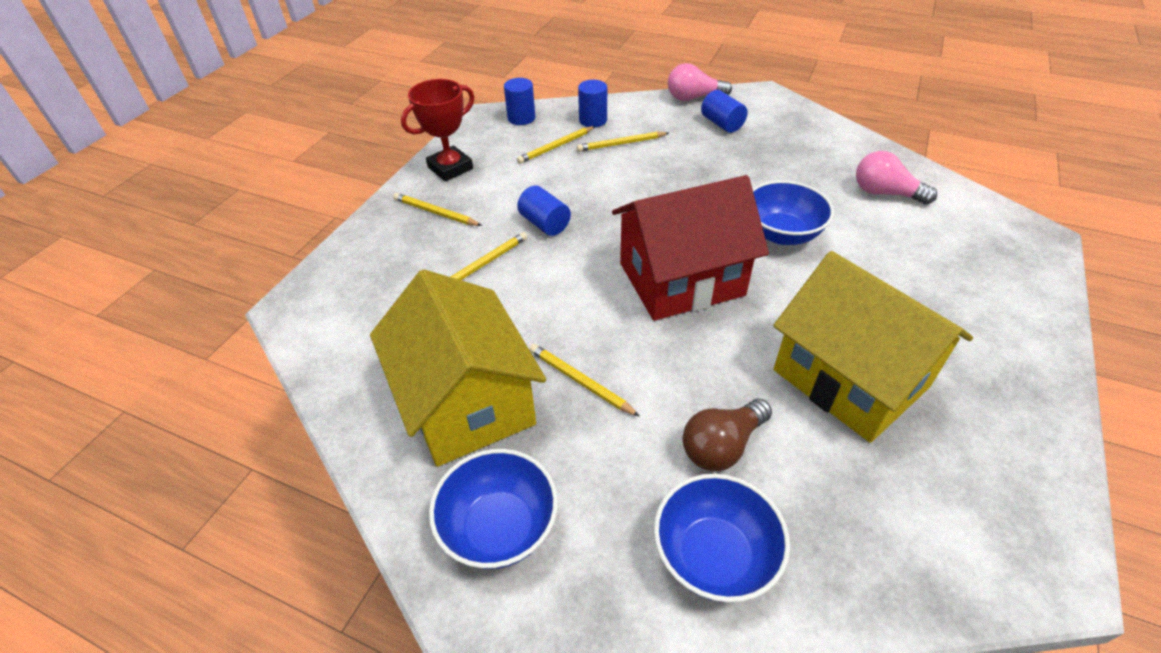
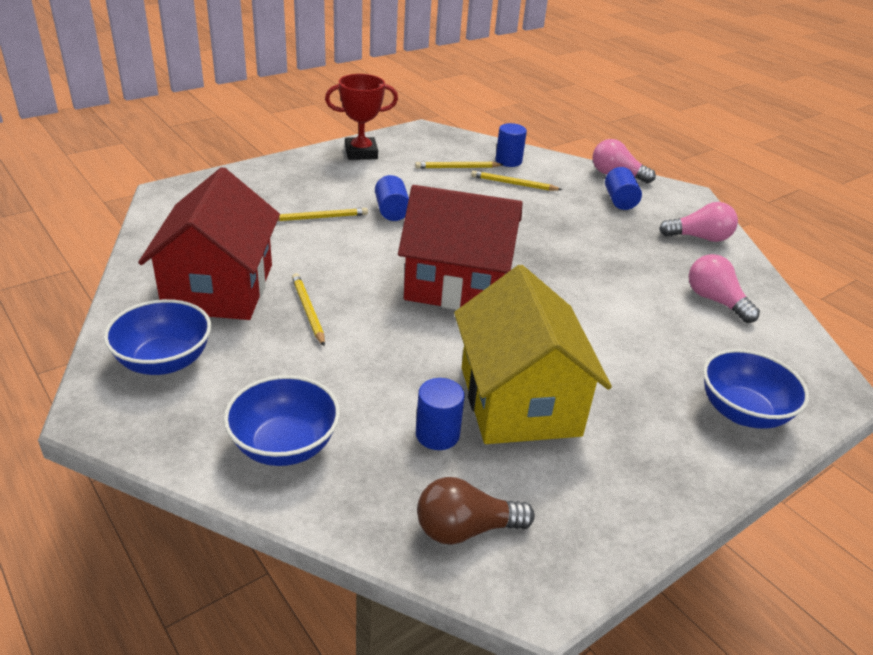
camera: 25 degrees right, 10 degrees down
(436, 212) = (320, 175): yellow pencil -> none
(467, 402) = (219, 288): yellow house -> red house
(521, 118) = (451, 140): blue cylinder -> blue cylinder (437, 434)
(722, 446) = (365, 392): brown light bulb -> brown light bulb (465, 529)
(781, 234) = (579, 290): blue bowl -> blue bowl (742, 412)
(814, 135) = (699, 238): none -> pink light bulb

